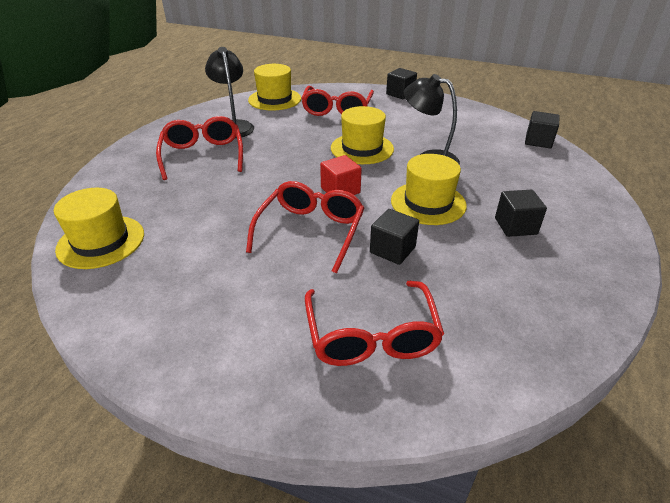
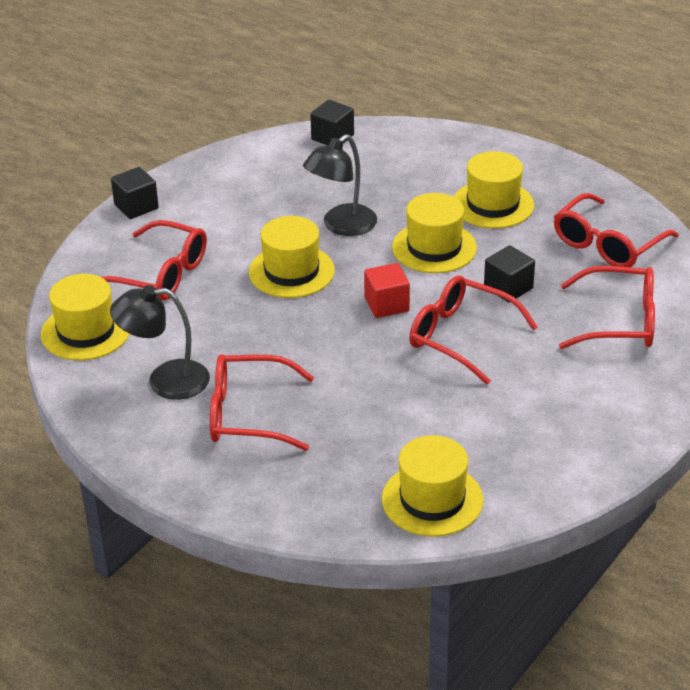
camera: 75 degrees left, 0 degrees up
(509, 312) = (608, 243): none -> red glasses
(515, 226) = (493, 204): black cube -> yellow hat

